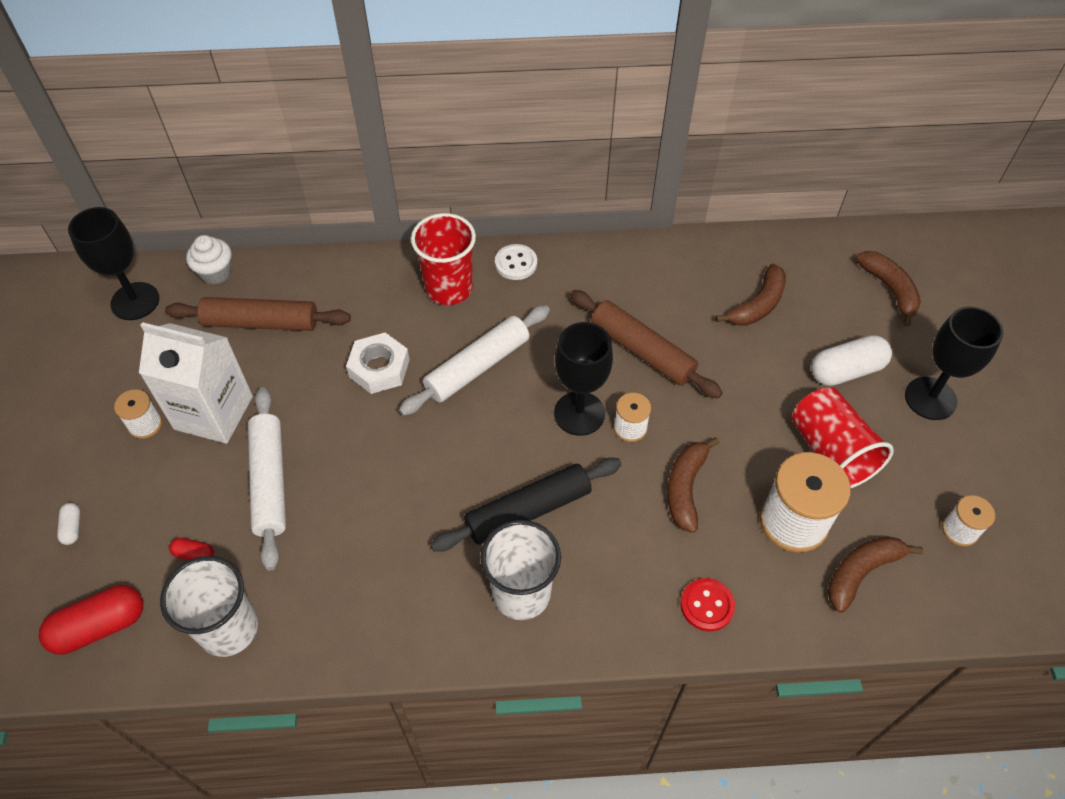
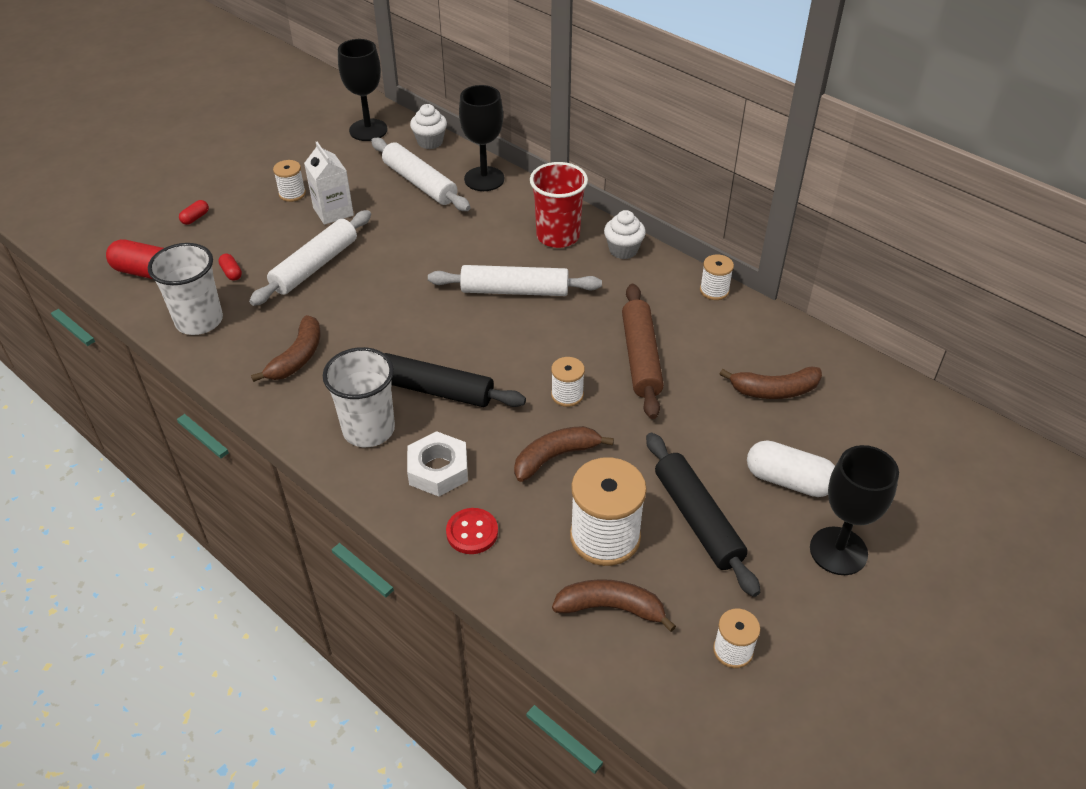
camera: 45 degrees right, 10 degrees down
(72, 527) = (195, 218): white capsule -> red capsule
(213, 412) = (333, 211): white carton -> white carton, size x0.66
(261, 322) = (420, 183): brown rolling pin -> white rolling pin
(379, 368) = (454, 251): white nut -> white nut (438, 470)
(516, 263) = (623, 250): white button -> white cupcake
(579, 413) = (544, 362): black goblet -> black goblet (484, 179)
(623, 250) = (714, 290): none -> white spool
(830, 452) = (697, 519): red cup -> black rolling pin
(889, 289) = (910, 457): brown banana -> brown banana (297, 357)

